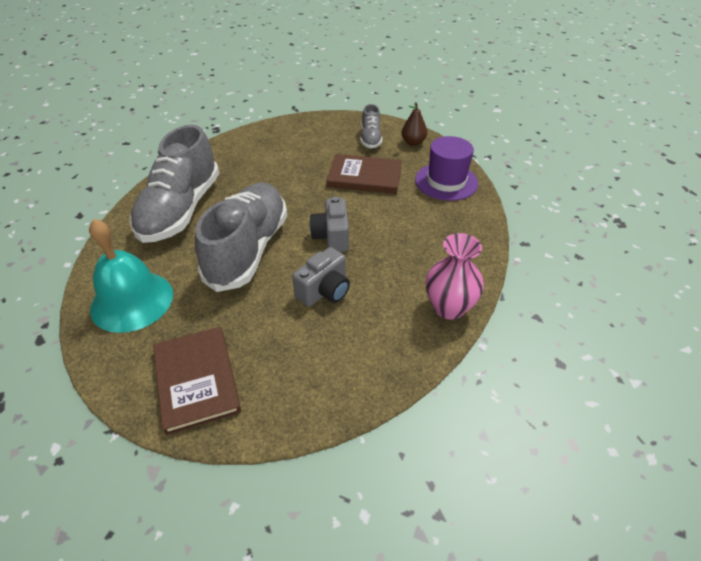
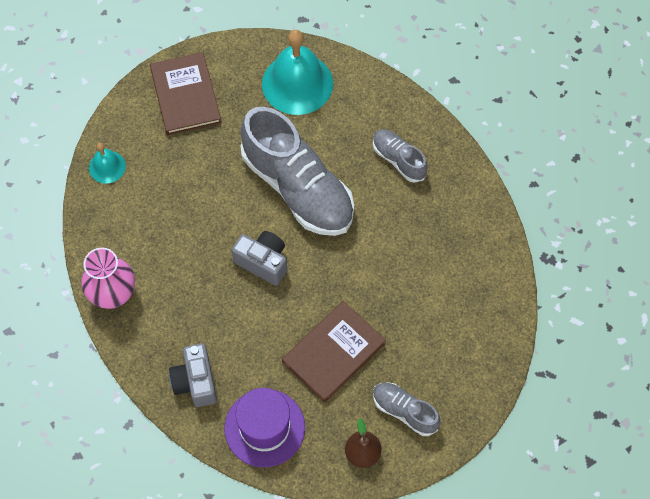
camera: 125 degrees right, 20 degrees up
(181, 210) = (398, 160): grey shoe -> grey shoe, size x0.48
(196, 380) = (185, 95): brown book -> brown book turned 60 degrees clockwise
(324, 291) = (202, 217): grey camera -> grey camera (195, 382)
(333, 395) = (107, 167): none -> turquoise bell

